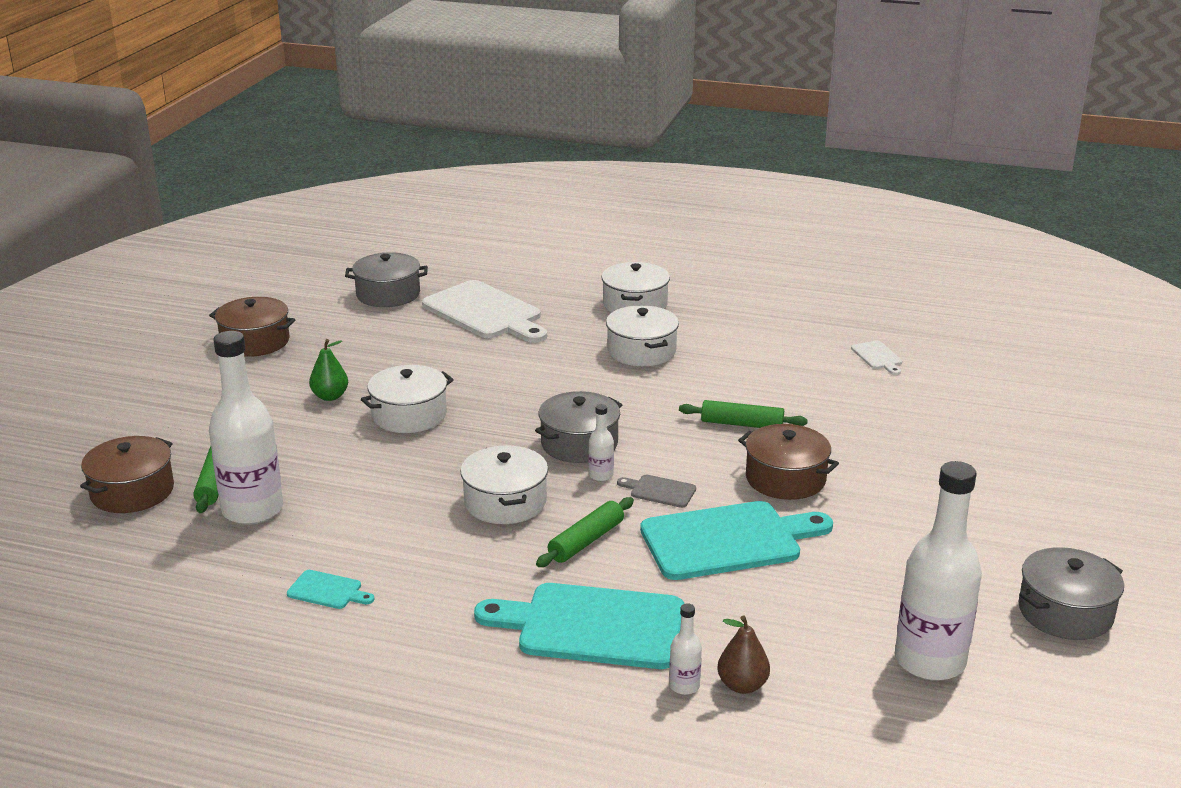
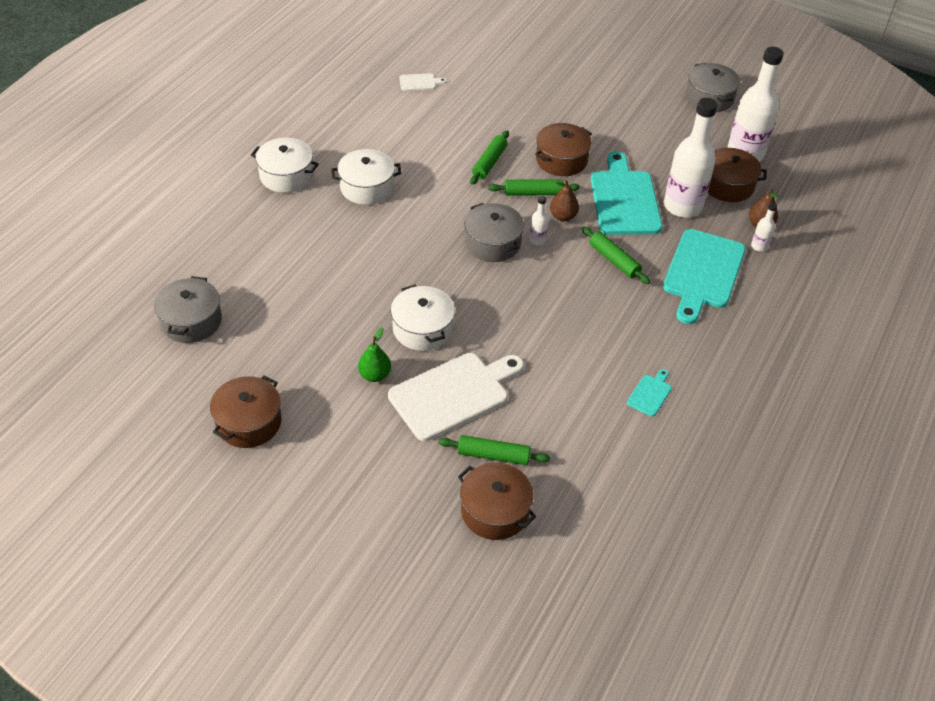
camera: 80 degrees left, 20 degrees up
(252, 510) = (540, 432): white bottle -> white bottle (682, 206)
(485, 313) = (260, 262): white cutting board -> white cutting board (453, 394)
(505, 502) = (560, 291): white pot -> none
(660, 491) = (563, 216): grey cutting board -> brown pear
(697, 463) = (533, 193): none -> green rolling pin
(827, 644) = (727, 185): none -> brown pot

